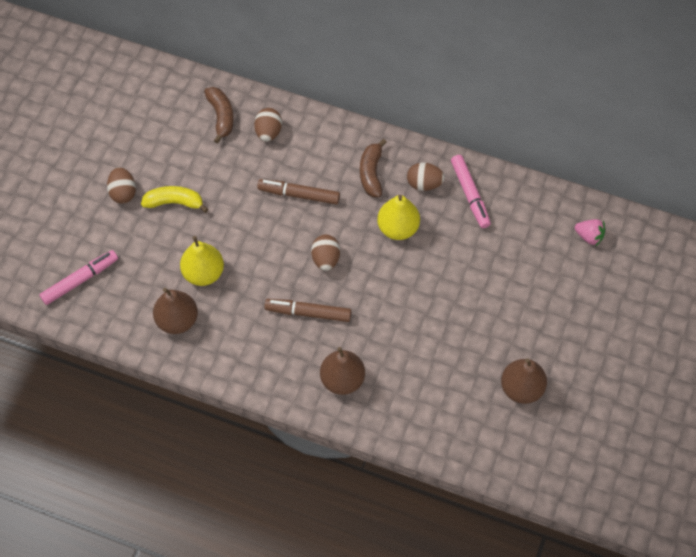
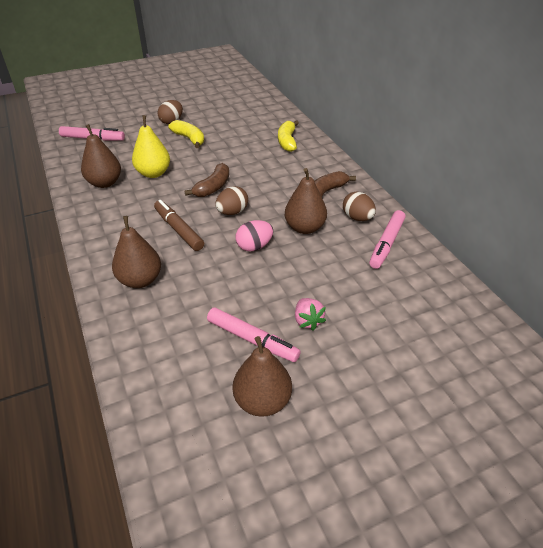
camera: 45 degrees right, 20 degrees down
(221, 116) = (270, 123): brown banana -> brown banana (213, 187)
(268, 132) = (287, 141): brown egg -> yellow banana
(299, 195) = (263, 174): brown marker -> none
(383, 279) = (254, 246): none -> pink egg
(398, 228) = (304, 228): yellow pear -> brown pear
(470, 355) = (252, 339): none -> pink marker
(589, 236) = (469, 337): pink strawberry -> pink strawberry (307, 321)

